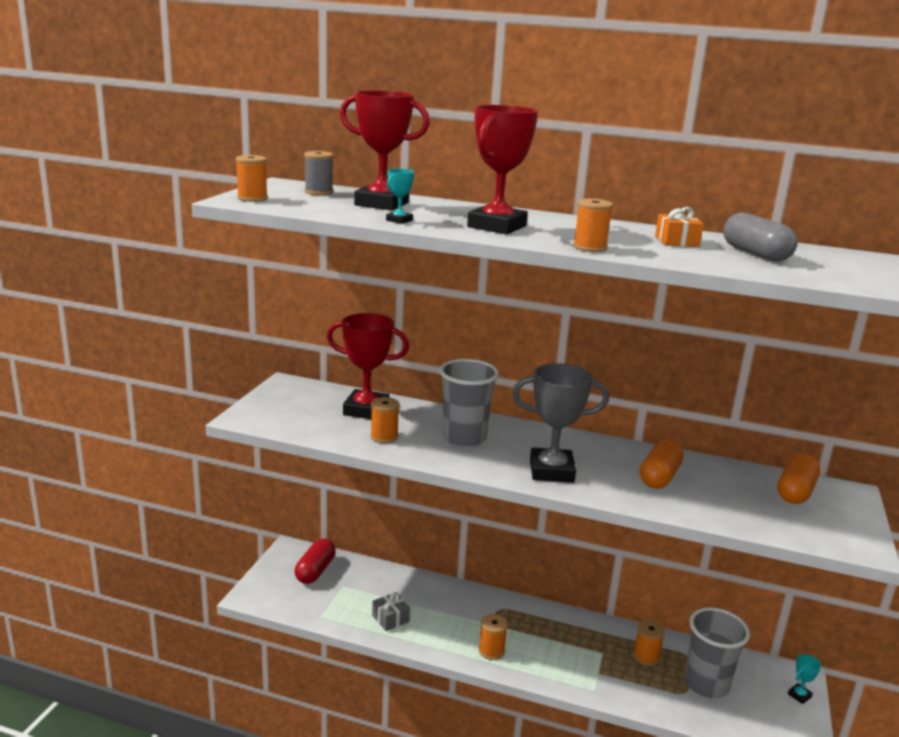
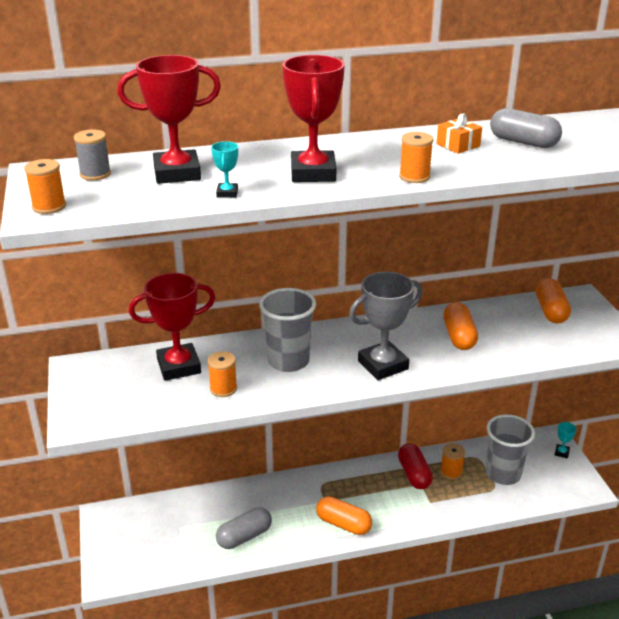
camera: 30 degrees left, 10 degrees up
(315, 571) = (143, 525): red capsule -> red capsule (414, 474)
(390, 618) = (244, 537): grey gift -> grey capsule
(491, 651) = (343, 524): orange spool -> orange capsule

